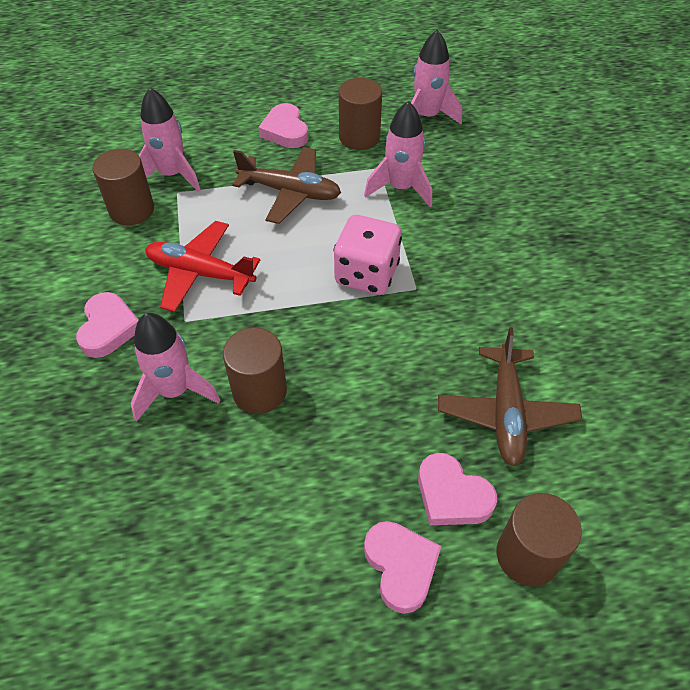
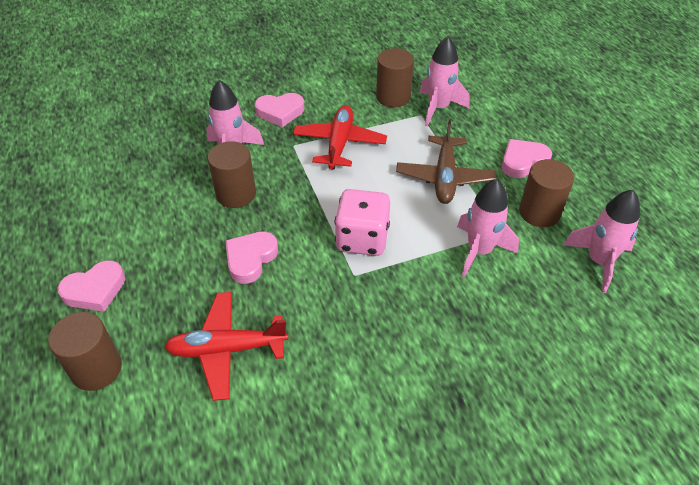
camera: 80 degrees right, 5 degrees down
(452, 495) = (149, 316): pink heart -> pink heart (250, 259)
(506, 412) = (227, 349): brown plane -> red plane

